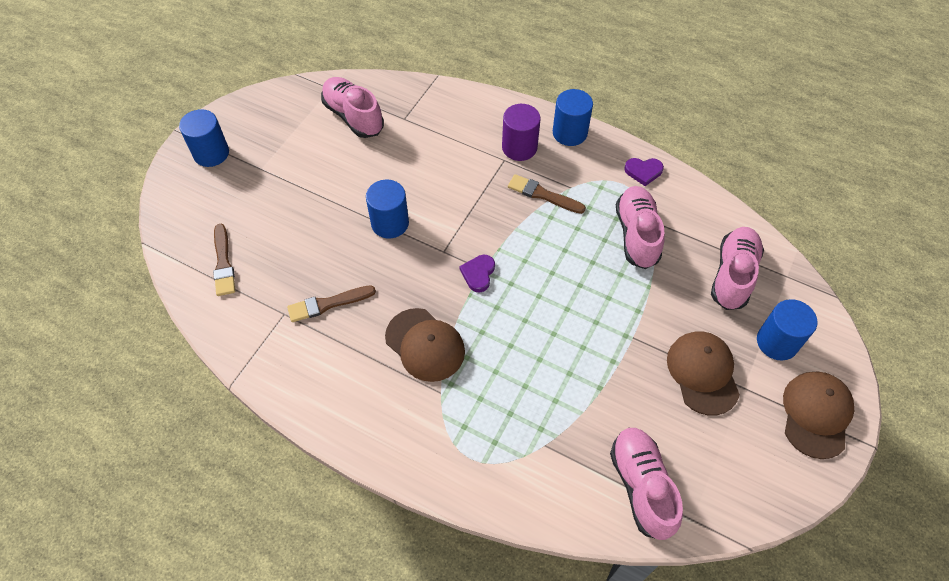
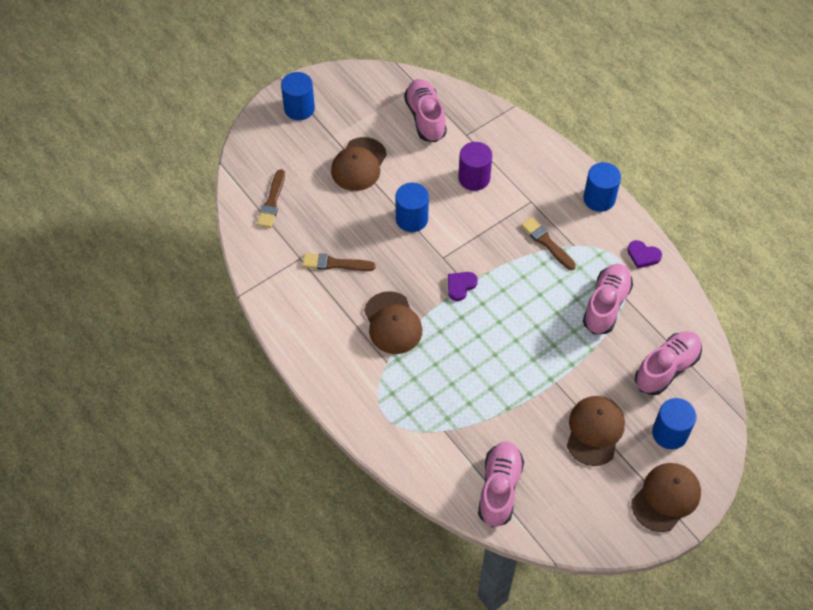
camera: 25 degrees right, 0 degrees up
(304, 188) = (359, 164): none -> brown cap
(519, 147) = (549, 195): purple cylinder -> purple cylinder (474, 178)

